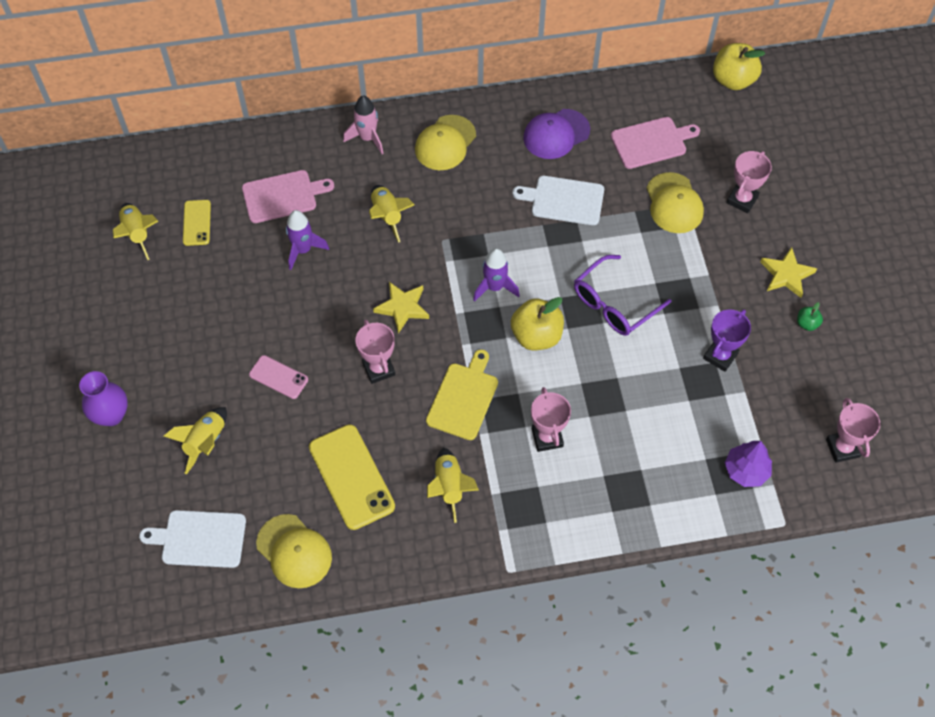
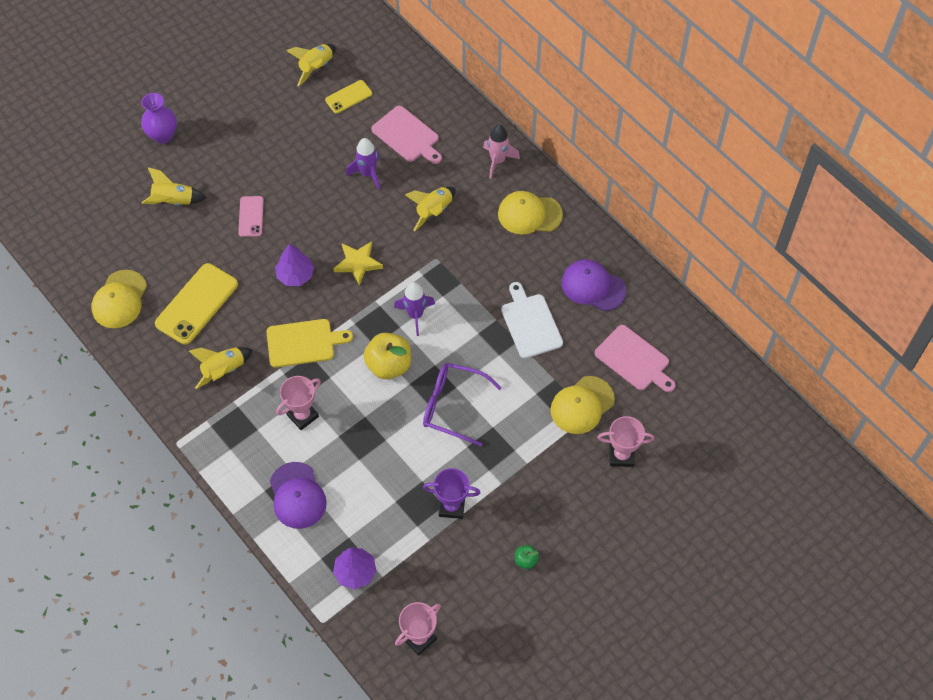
camera: 60 degrees right, 0 degrees up
(200, 539) = (99, 239): white cutting board -> none
(378, 369) = (295, 275): pink trophy -> purple tree
(635, 484) = (297, 496): none -> purple cap
(733, 80) = (748, 392): yellow apple -> none
(786, 275) = (565, 523): yellow star -> none

